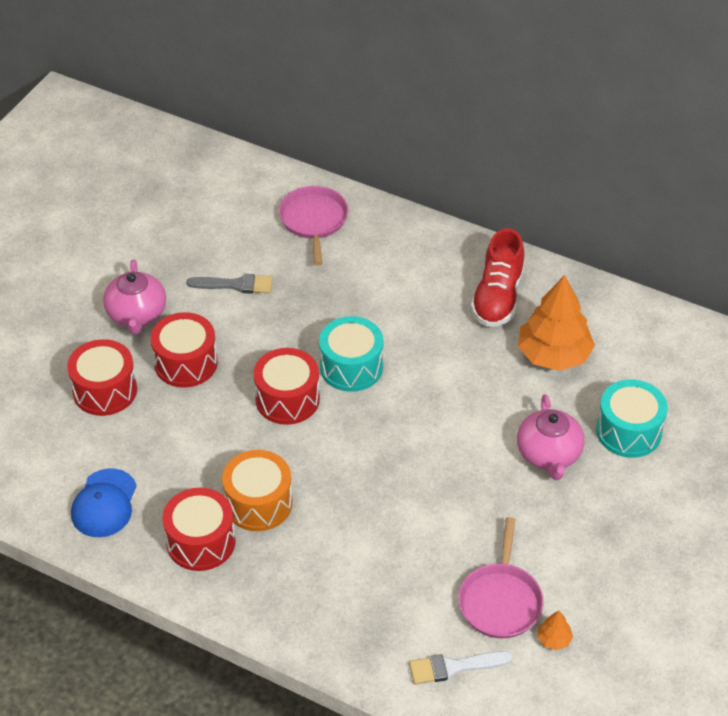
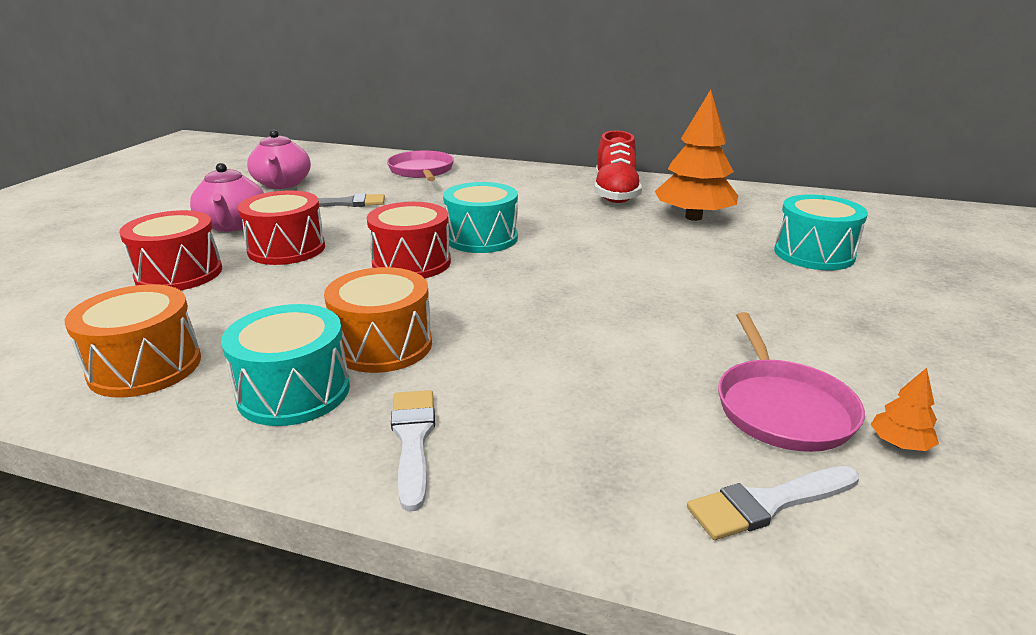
camera: 10 degrees left, 20 degrees down
(104, 503) = (145, 367): blue cap -> orange drum
(201, 542) = (294, 392): red drum -> turquoise drum
(271, 593) = (413, 440): none -> white brush
(549, 454) = (740, 275): pink teapot -> pink teapot (282, 184)

